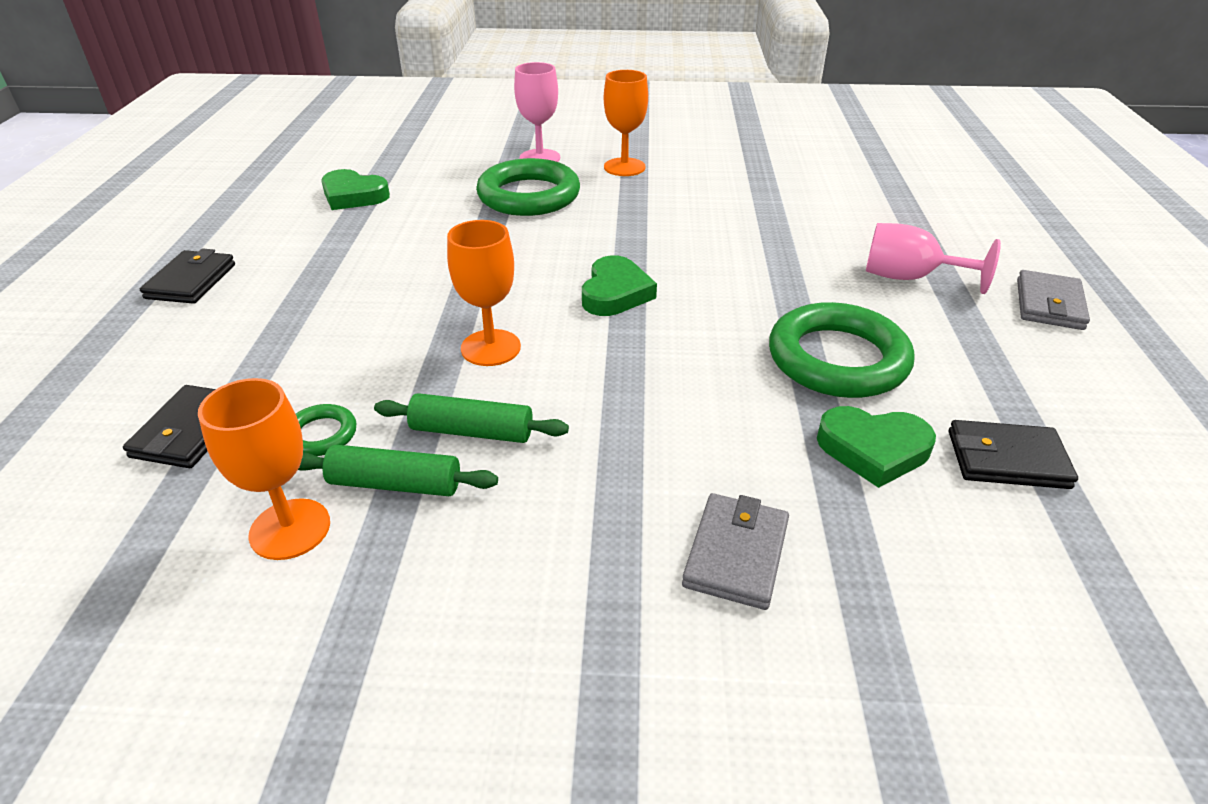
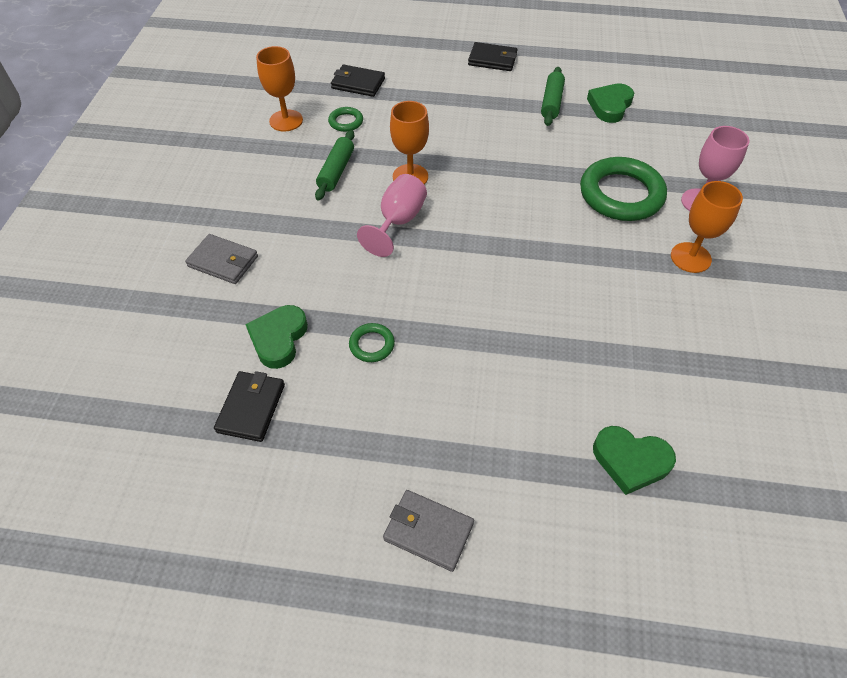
camera: 95 degrees right, 15 degrees up
(395, 484) = (305, 148): green rolling pin -> green rolling pin (551, 102)
(615, 293) = (468, 235): green heart -> green heart (630, 461)
(837, 359) = (372, 345): green ring -> green ring, size x0.45
(909, 278) = (481, 430): pink goblet -> pink goblet (398, 221)

